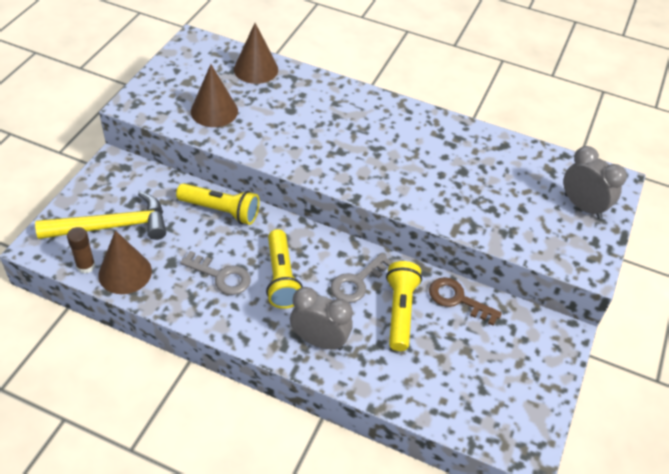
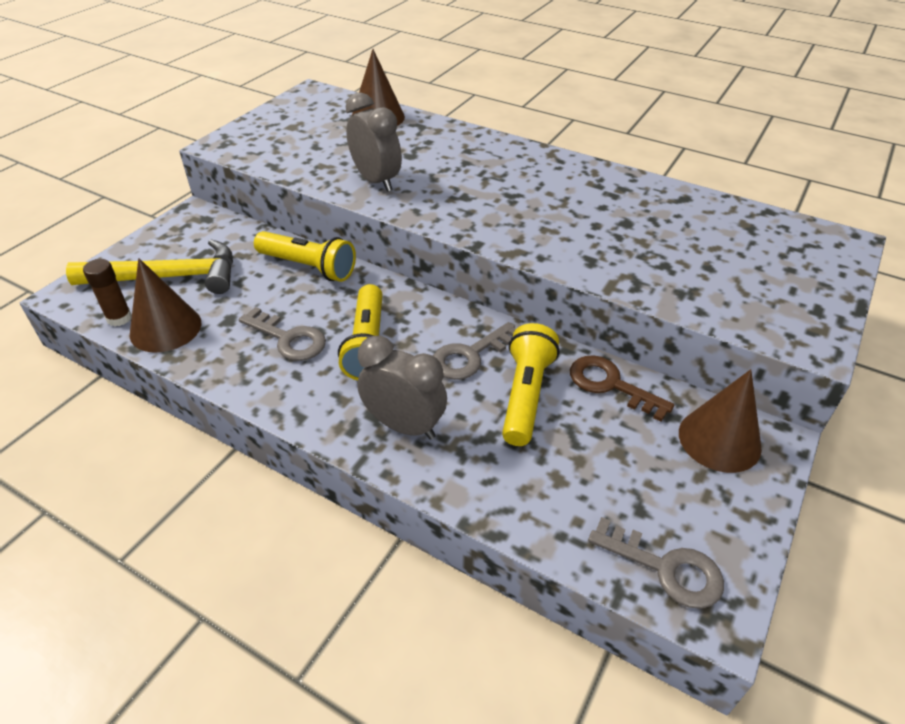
camera: 10 degrees right, 5 degrees down
(214, 111) = (316, 153): brown cone -> brown cone (719, 440)
(499, 427) = (665, 568): none -> grey key
(582, 206) = (796, 268): grey clock -> grey clock (376, 181)

